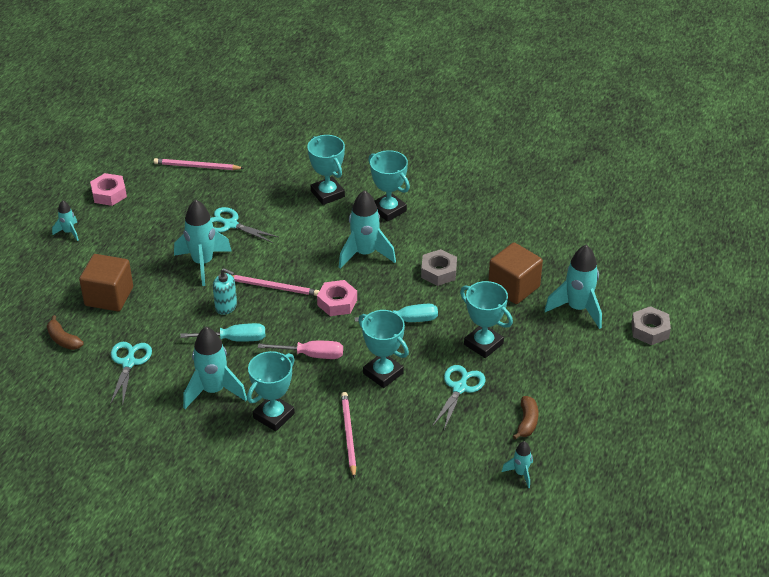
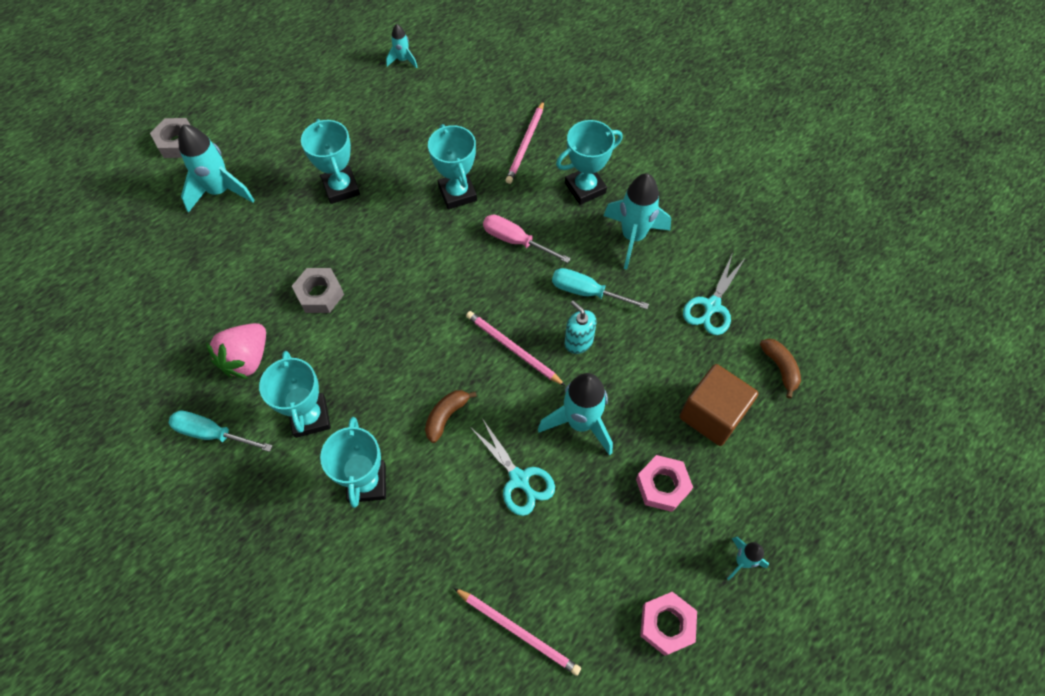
camera: 155 degrees left, 20 degrees up
(337, 302) = (453, 297): pink nut -> pink nut (662, 486)
(365, 254) = (382, 355): turquoise rocket -> none
(407, 320) = (395, 244): turquoise screwdriver -> turquoise screwdriver (212, 433)
(457, 223) = (247, 359): none -> pink strawberry
(460, 388) = (397, 151): turquoise scissors -> none
(514, 287) = (259, 242): brown cube -> none
(527, 422) = (363, 99): brown banana -> brown banana (446, 416)

